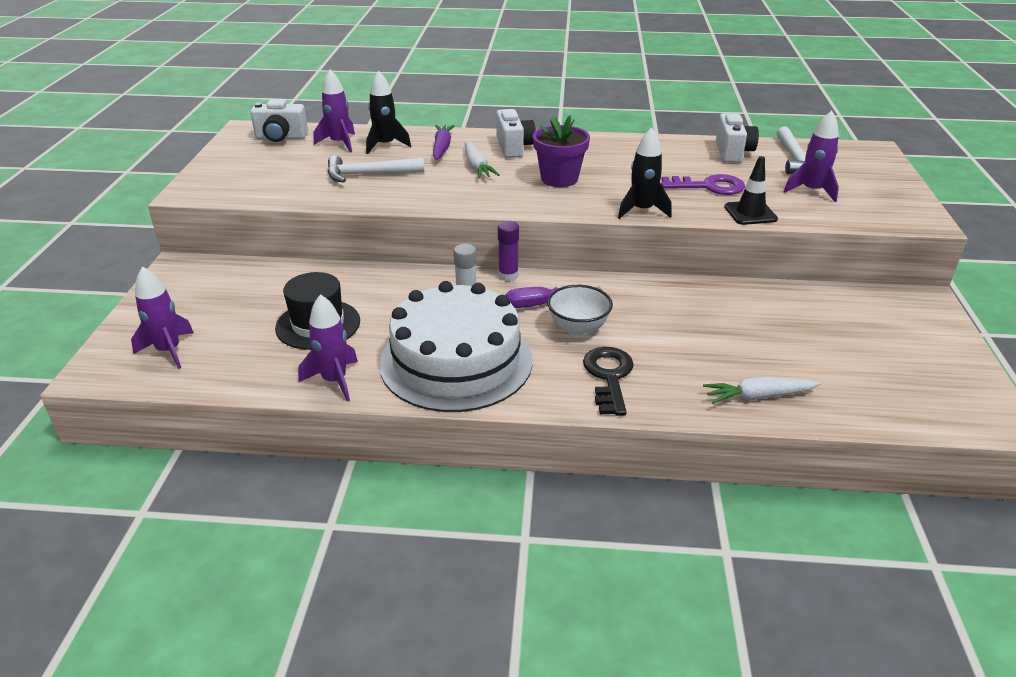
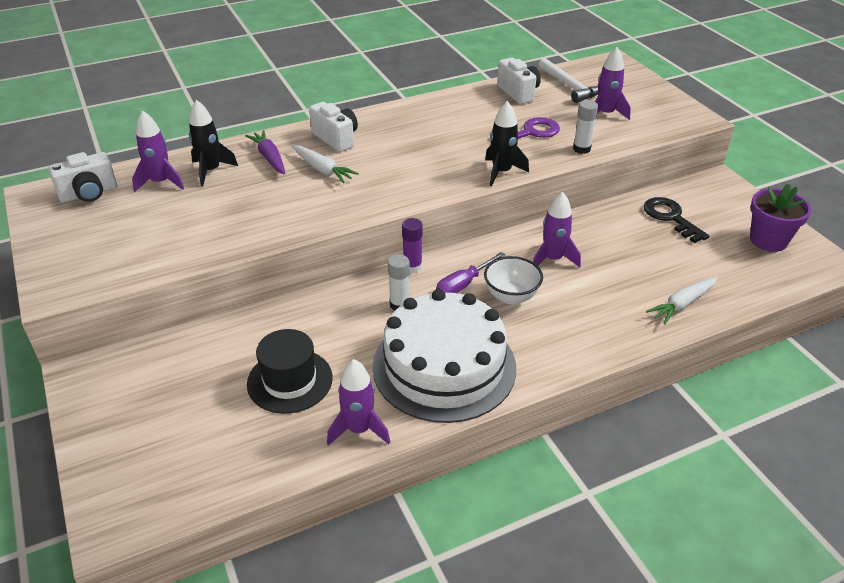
camera: 30 degrees left, 5 degrees up
(169, 351) = (168, 469): purple rocket -> purple rocket (553, 259)
(369, 174) = (228, 209): white hammer -> none
(559, 179) = (406, 160): purple flower pot -> purple flower pot (768, 240)
(609, 376) = (570, 331): black key -> black key (670, 217)
(750, 213) = (581, 149): black traffic cone -> white glue stick

